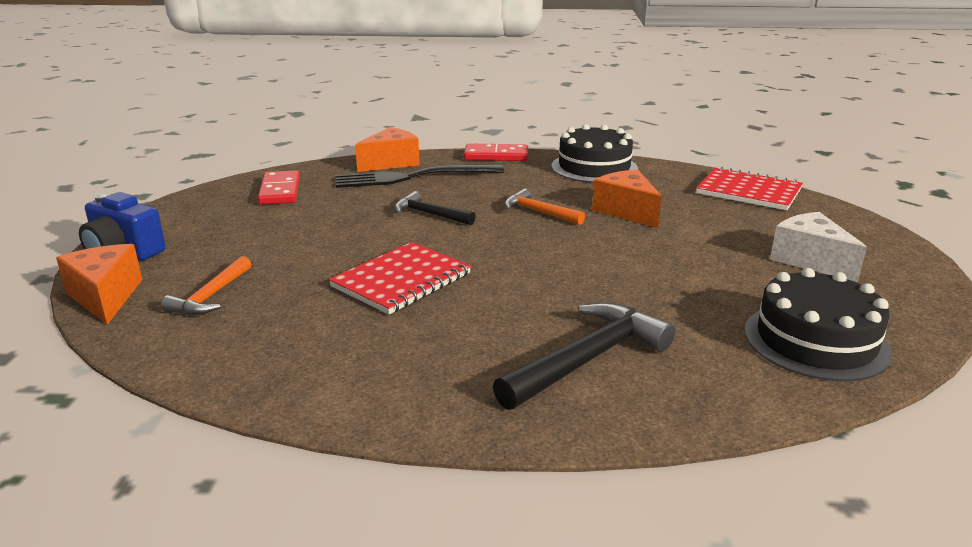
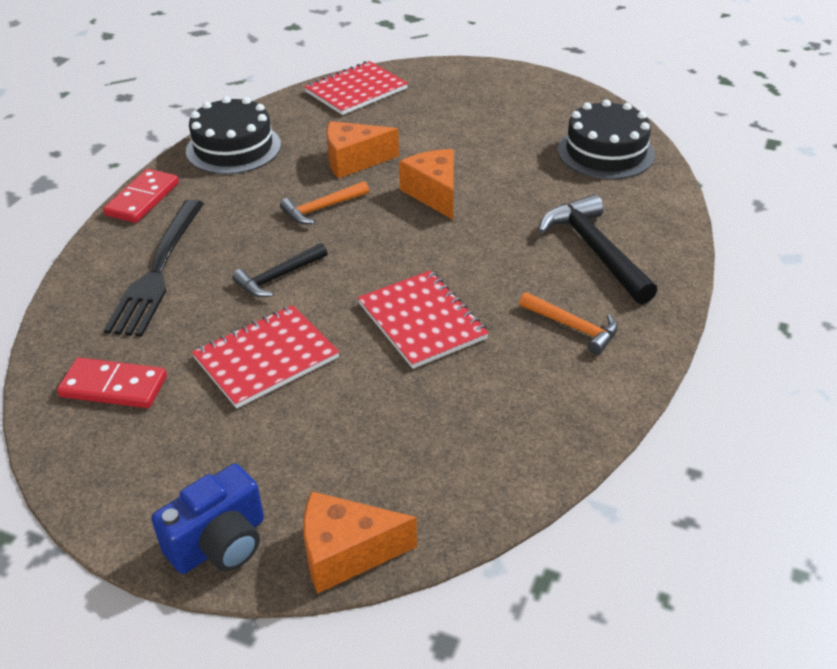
camera: 70 degrees left, 15 degrees up
(210, 296) = (390, 460): orange hammer -> orange hammer (573, 327)
(325, 229) = (266, 358): none -> red notebook
(391, 163) = (93, 279): orange cheese -> orange cheese (434, 193)
(810, 260) = (496, 111): white cheese -> none

